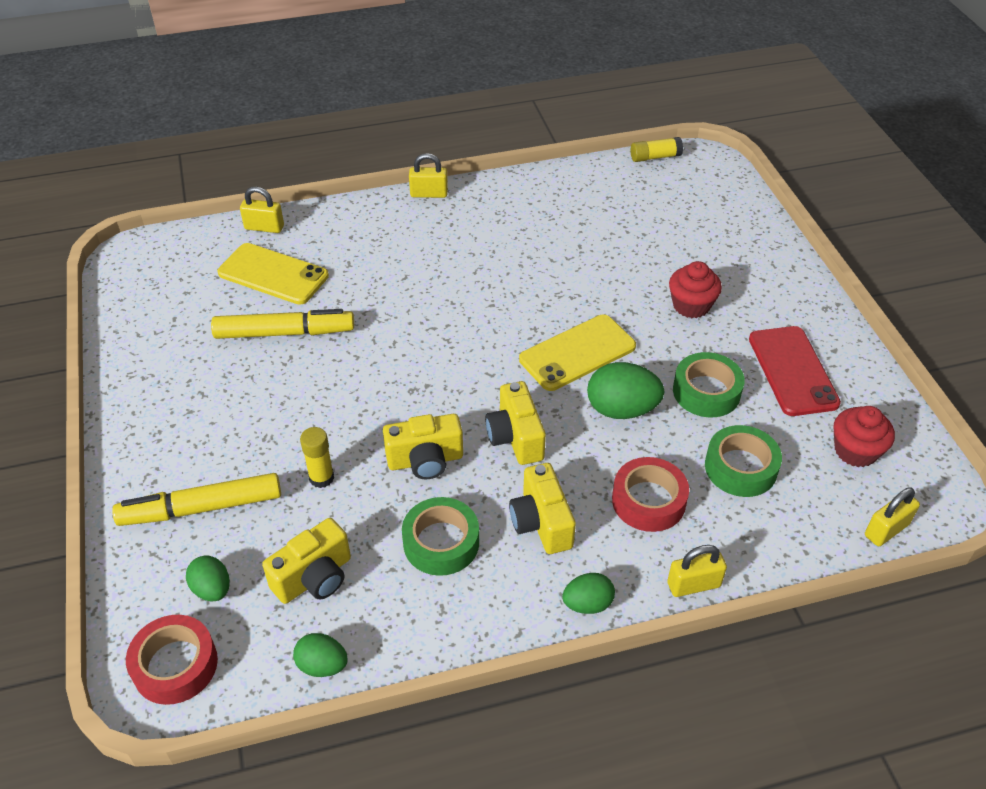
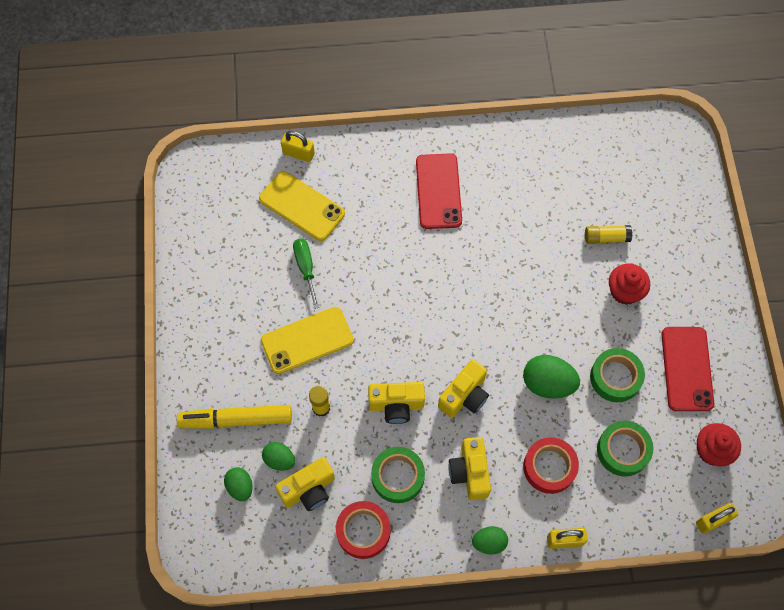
camera: 10 degrees right, 20 degrees up
(175, 665) = (214, 540): red tape -> red tape (363, 531)
(284, 333) = (306, 268): yellow marker -> green screwdriver
(322, 665) = (308, 557): green egg -> green egg (279, 459)
(429, 194) = (436, 135): yellow padlock -> none
(441, 241) = (438, 191): none -> red phone
(515, 437) = (464, 396): yellow camera -> yellow camera turned 135 degrees counterclockwise
(577, 353) = (525, 324): yellow phone -> yellow phone (307, 340)
(655, 157) = (634, 121): yellow glue stick -> yellow glue stick (606, 238)

